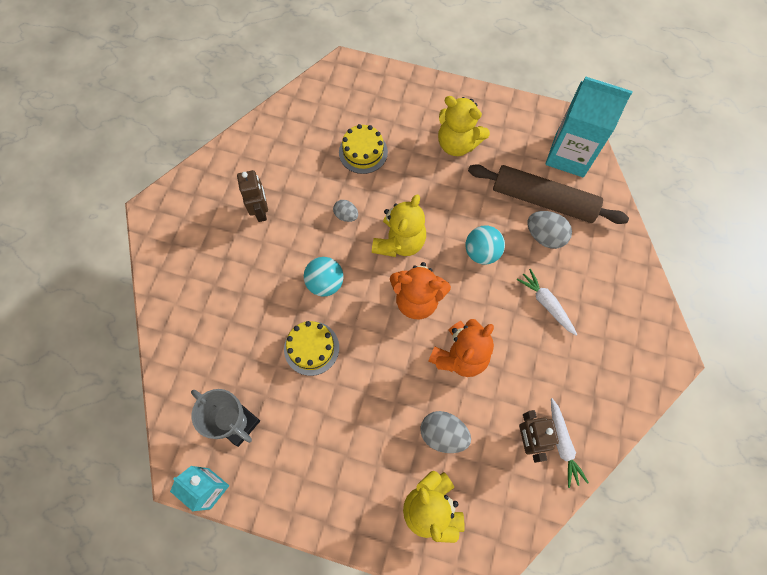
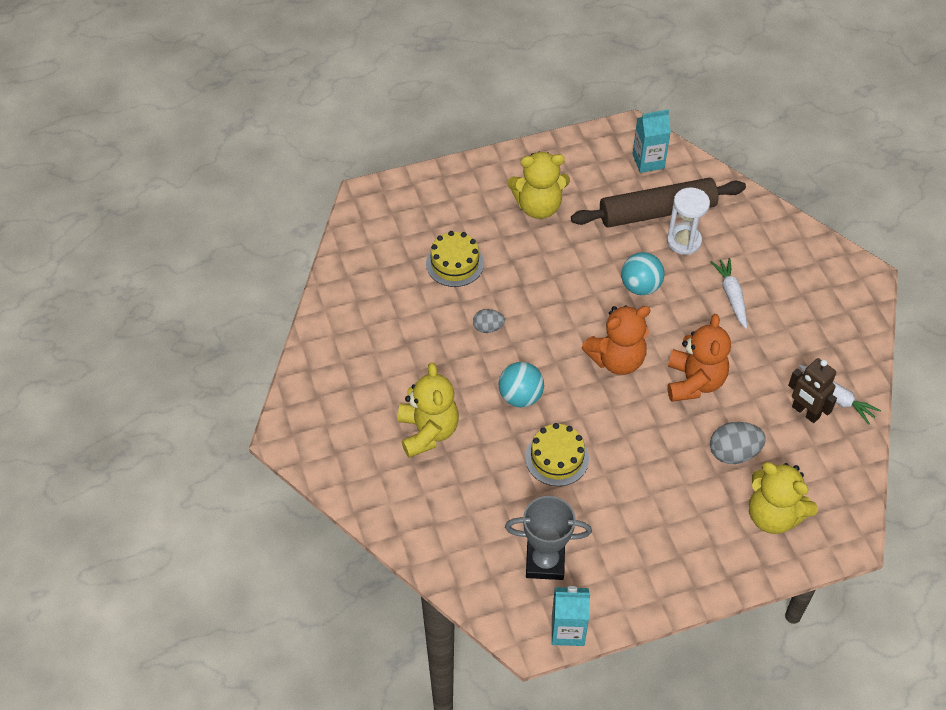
camera: 35 degrees left, 15 degrees down
(261, 211) = (401, 372): brown robot -> none
(399, 242) = (558, 321): yellow teddy bear -> yellow teddy bear (428, 432)
(545, 236) = (684, 241): grey egg -> white hourglass
(546, 304) = (731, 296): white carrot -> white carrot turned 60 degrees clockwise
(569, 155) = (648, 161): turquoise carton -> turquoise carton, size x0.58

